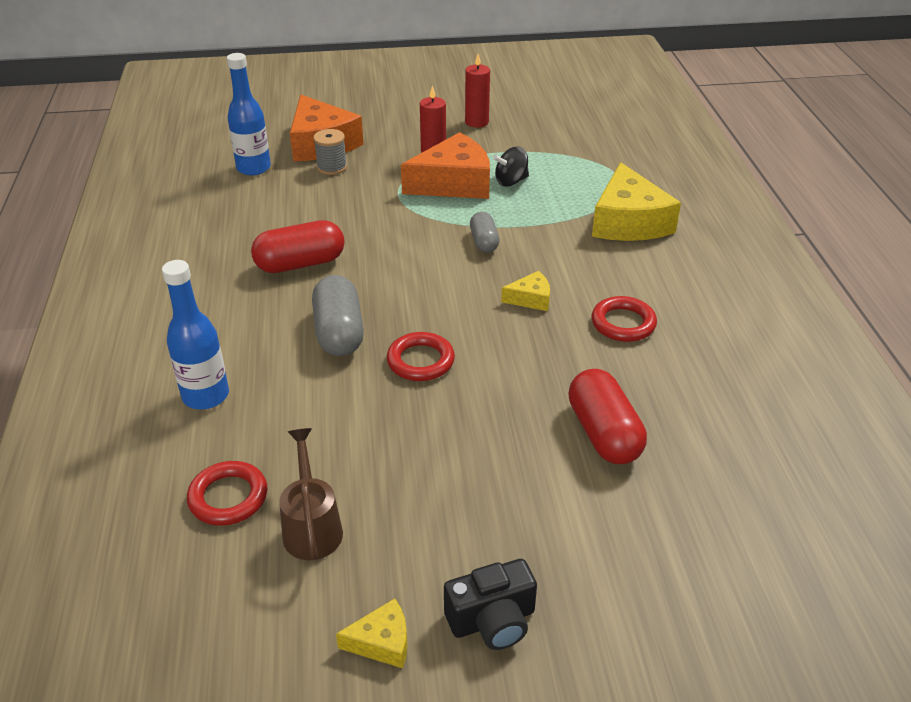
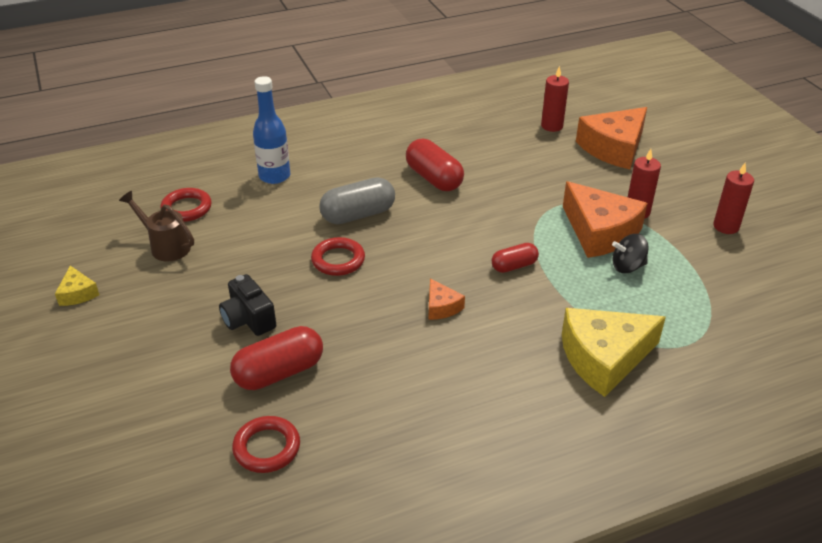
camera: 75 degrees right, 0 degrees up
(253, 168) = (552, 126): blue bottle -> red candle
(312, 527) = (166, 246): brown watering can -> brown watering can turned 120 degrees counterclockwise
(332, 167) = (579, 162): grey spool -> none
(484, 242) = (514, 266): grey capsule -> red capsule
(492, 620) = (93, 338): black camera -> black camera (248, 319)
(511, 181) = (627, 266): black spinning top -> black spinning top turned 60 degrees counterclockwise
(530, 299) = (441, 307): yellow cheese -> orange cheese
(623, 323) = (429, 370): red ring -> red ring (267, 448)

